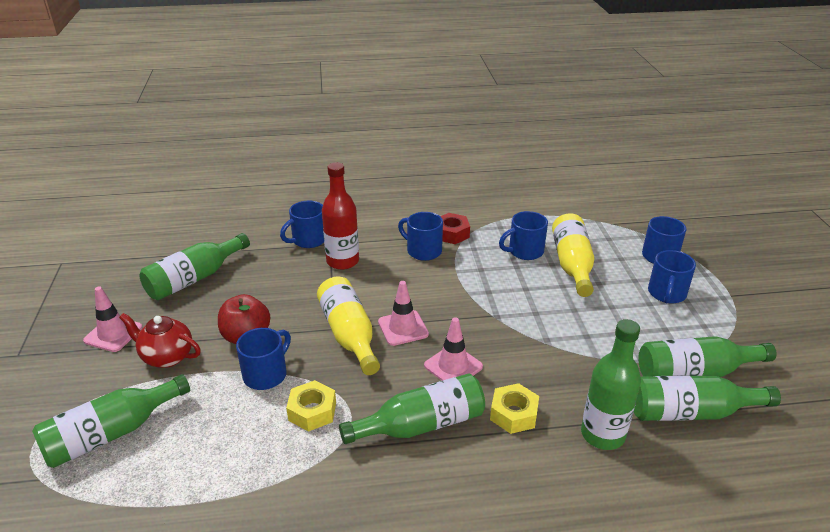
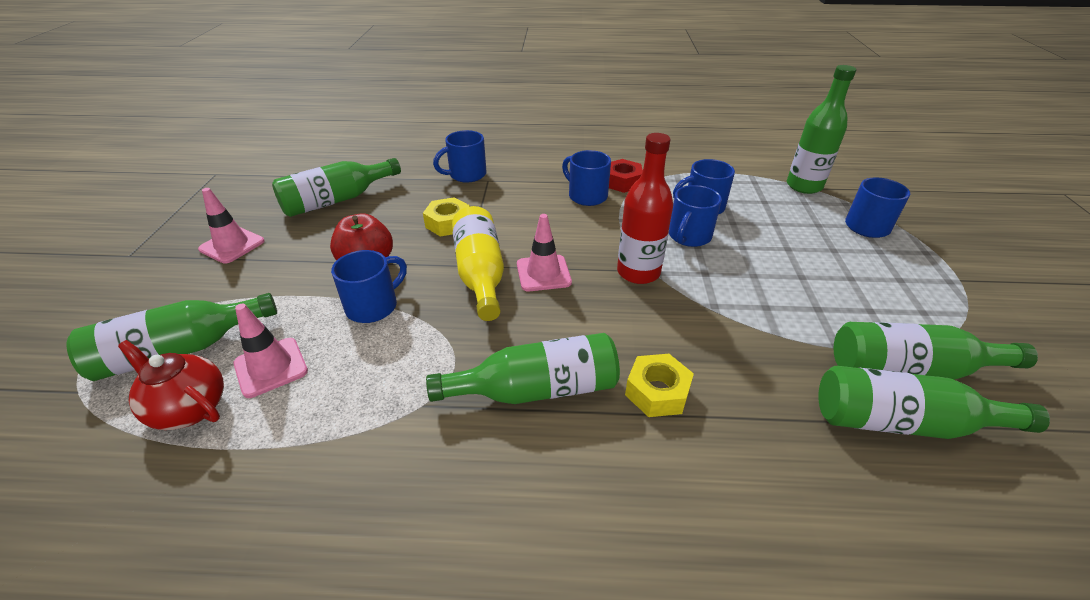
camera: 10 degrees right, 5 degrees up
(166, 357) = (275, 274): red teapot -> red teapot (189, 408)
(312, 411) = (410, 355): yellow nut -> yellow nut (448, 223)
(342, 261) = (496, 198): red bottle -> red bottle (638, 272)
(453, 366) = (592, 323): pink traffic cone -> pink traffic cone (271, 367)
(572, 264) = (757, 225): yellow bottle -> none
(602, 435) = (774, 436): green bottle -> green bottle (804, 186)
(666, 294) = (874, 269): blue mug -> blue mug (689, 236)

